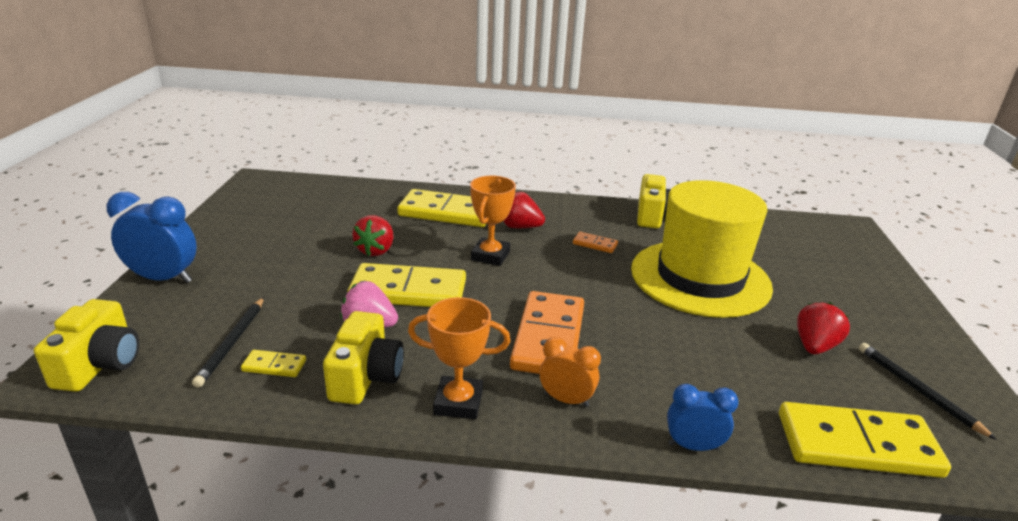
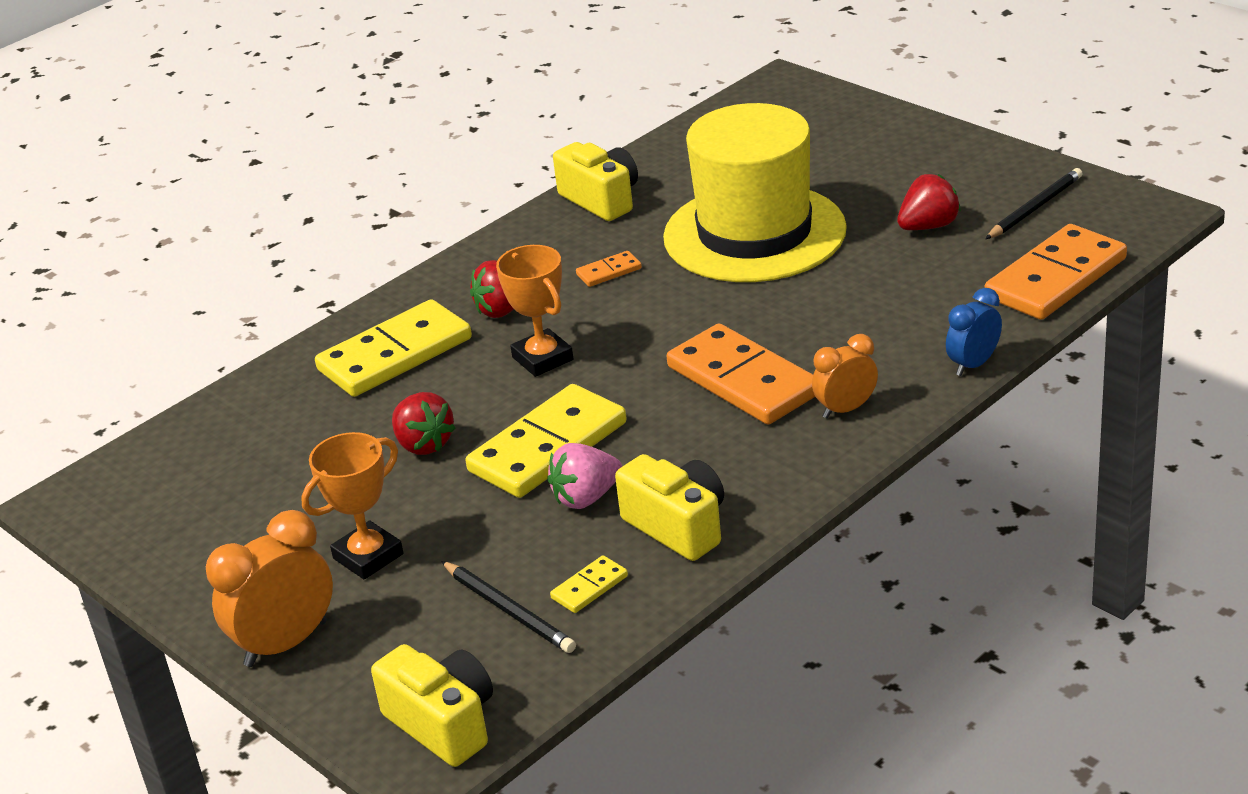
camera: 45 degrees left, 5 degrees up
(164, 279) = (286, 644): blue clock -> orange clock
(458, 402) = (781, 477): orange trophy -> orange trophy (368, 556)
(814, 346) = (928, 226): red strawberry -> red strawberry turned 75 degrees clockwise
(857, 444) = (1055, 278): yellow domino -> orange domino
(917, 390) = (1034, 208): black pencil -> black pencil turned 120 degrees clockwise

